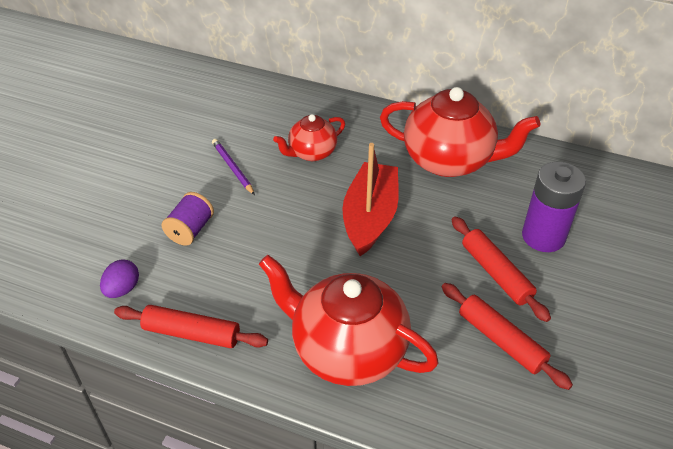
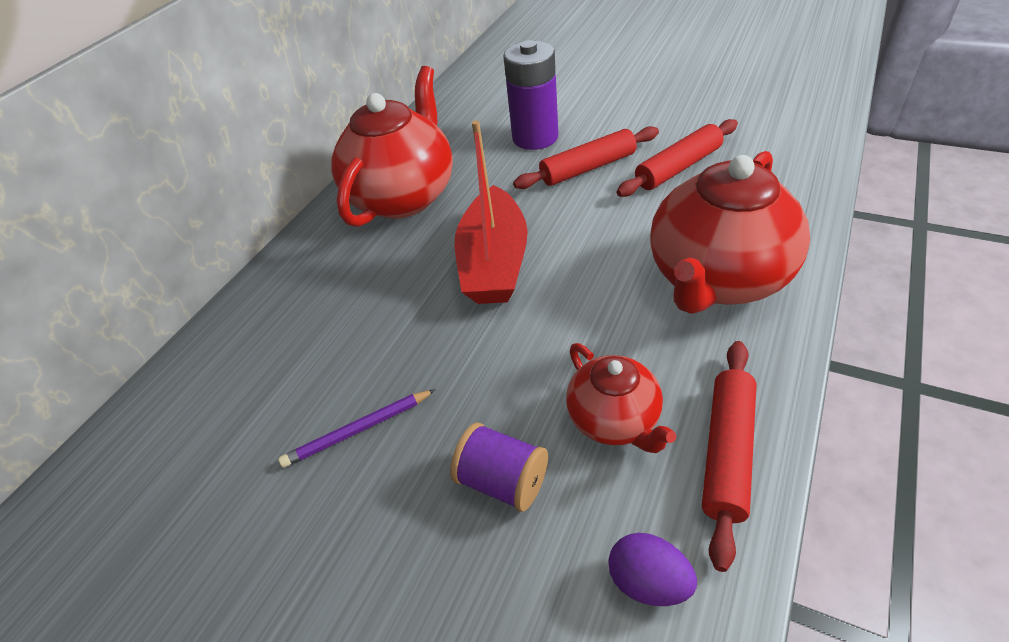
camera: 80 degrees left, 0 degrees up
(311, 153) = (350, 327): red teapot -> red teapot (614, 420)
(370, 217) = (494, 262): red boat -> red boat turned 105 degrees counterclockwise

